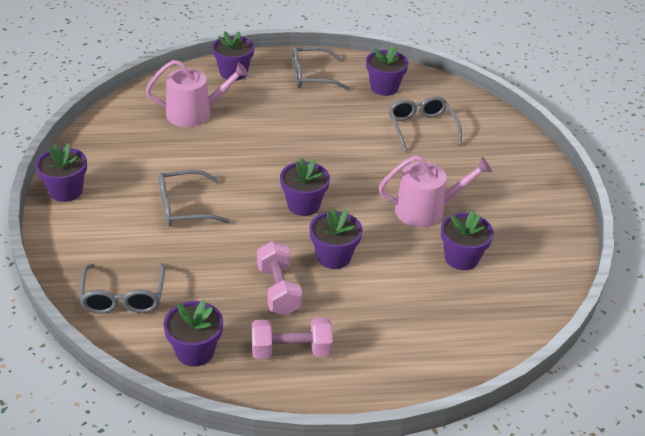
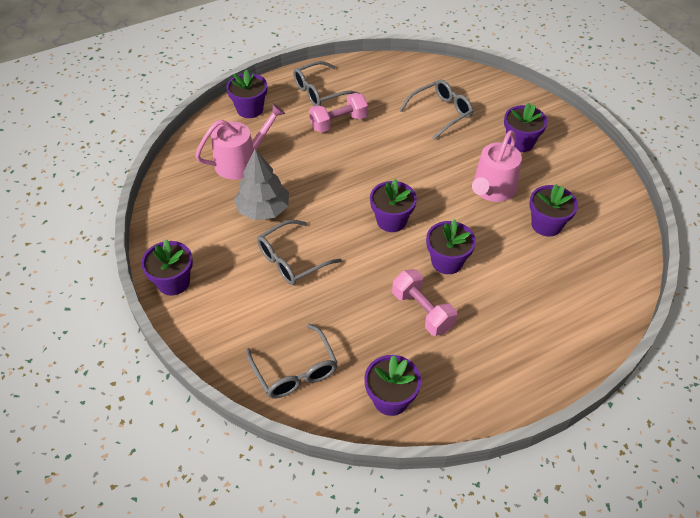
camera: 20 degrees left, 10 degrees up
(187, 158) = (263, 210): none -> grey tree
(291, 351) = (468, 365): pink dumbbell -> pink dumbbell (338, 123)
(384, 87) = (387, 83): purple flower pot -> purple flower pot (520, 142)
(421, 128) = (441, 113): grey glasses -> grey glasses turned 90 degrees clockwise
(426, 210) = (492, 190): pink watering can -> pink watering can turned 150 degrees clockwise

